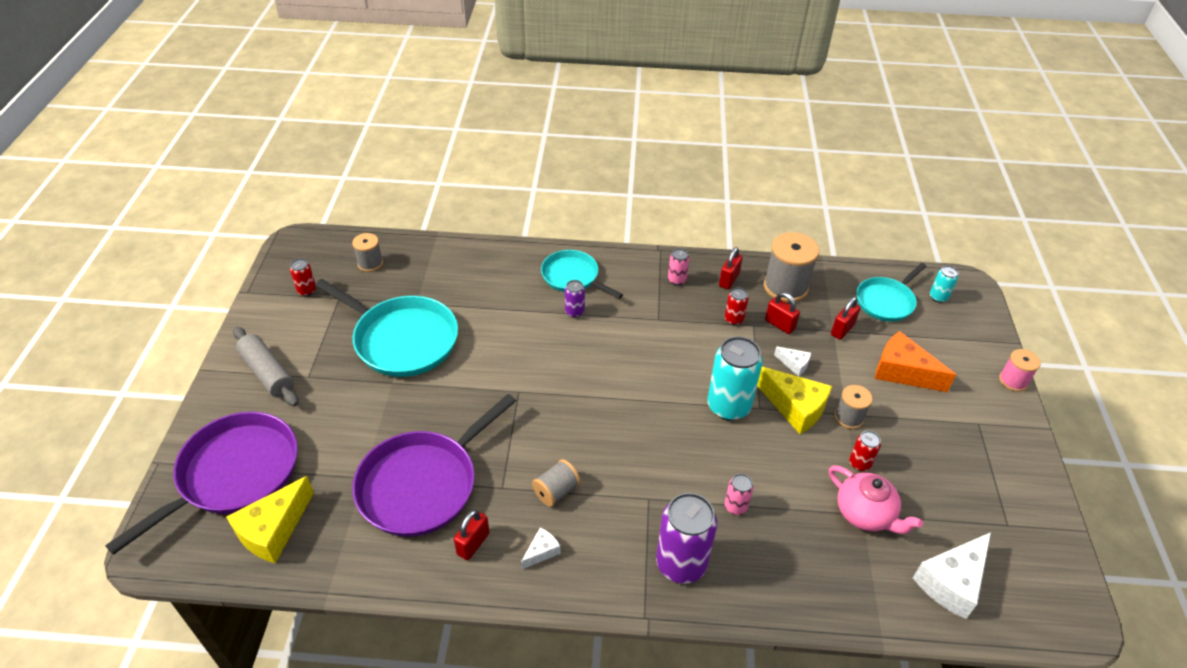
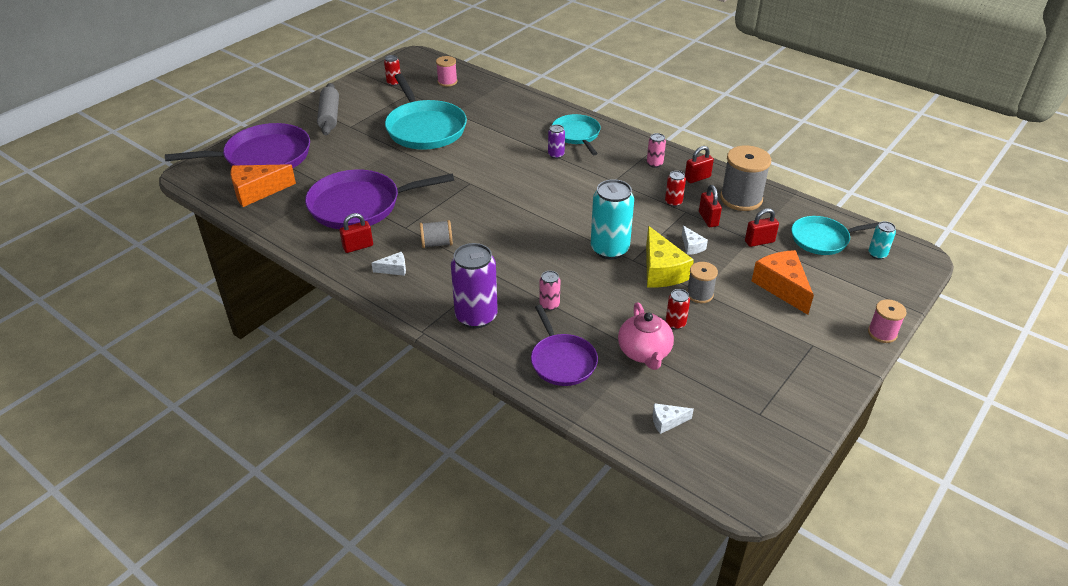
camera: 35 degrees right, 5 degrees down
(273, 530) = (257, 191): yellow cheese -> orange cheese
(370, 263) = (447, 82): grey spool -> pink spool
(807, 569) = (562, 361): none -> purple pan
(951, 582) = (667, 421): white cheese -> white cheese, size x0.50

